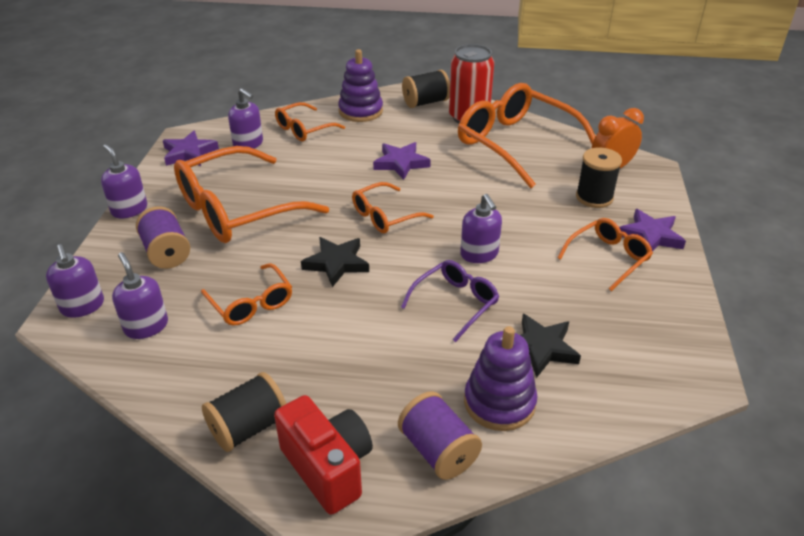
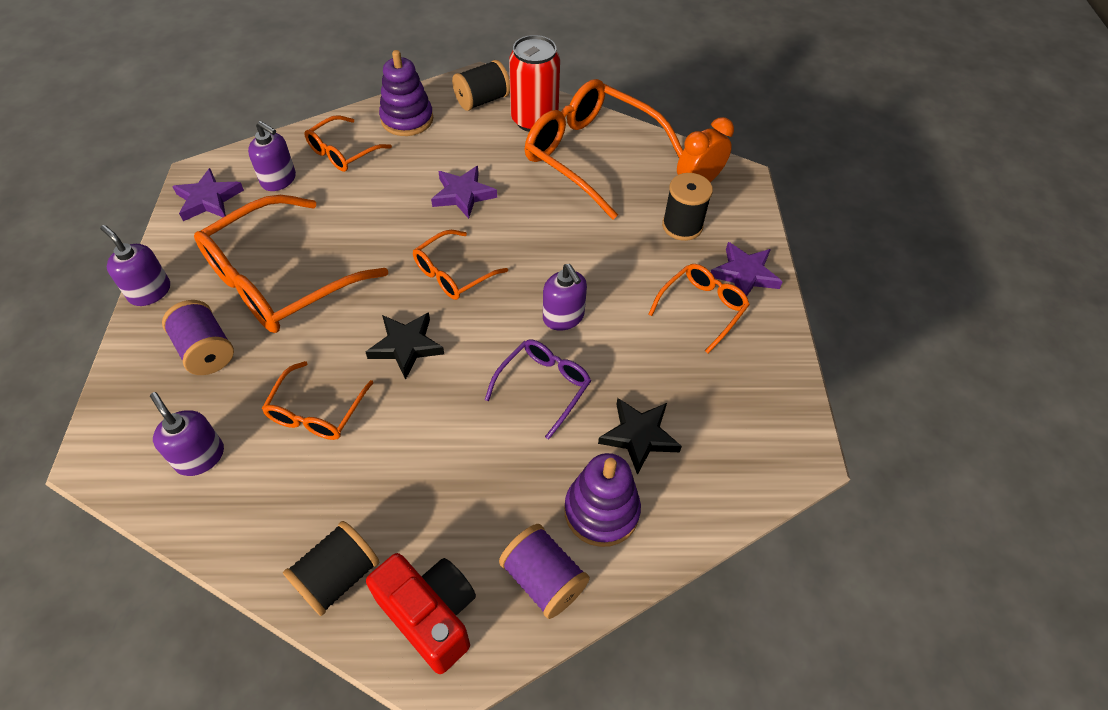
camera: 10 degrees left, 15 degrees up
(82, 306) = (119, 437): purple soap dispenser -> none
(251, 303) = (316, 412): orange glasses -> orange glasses turned 60 degrees clockwise

